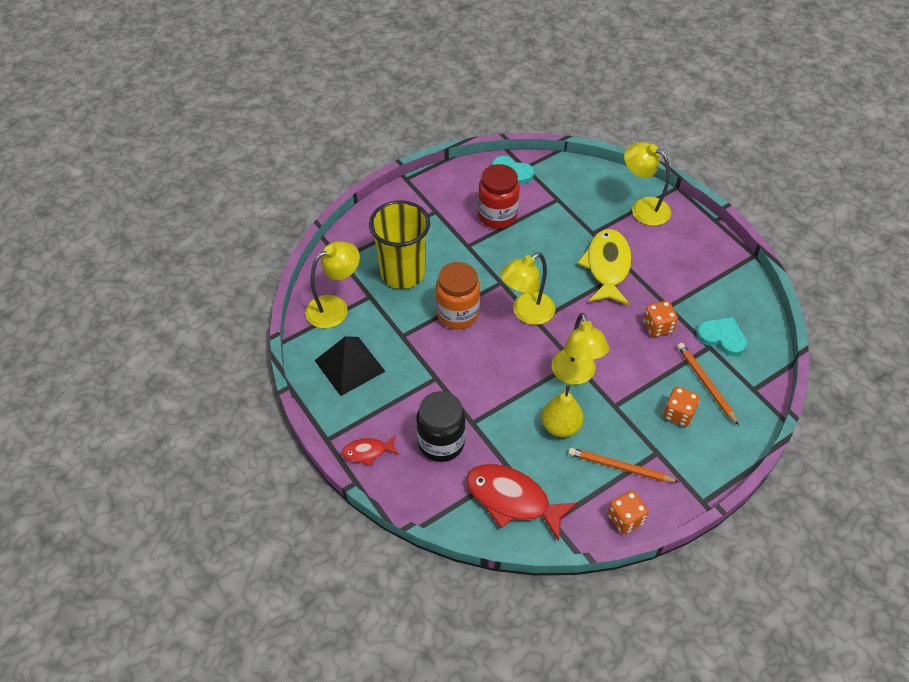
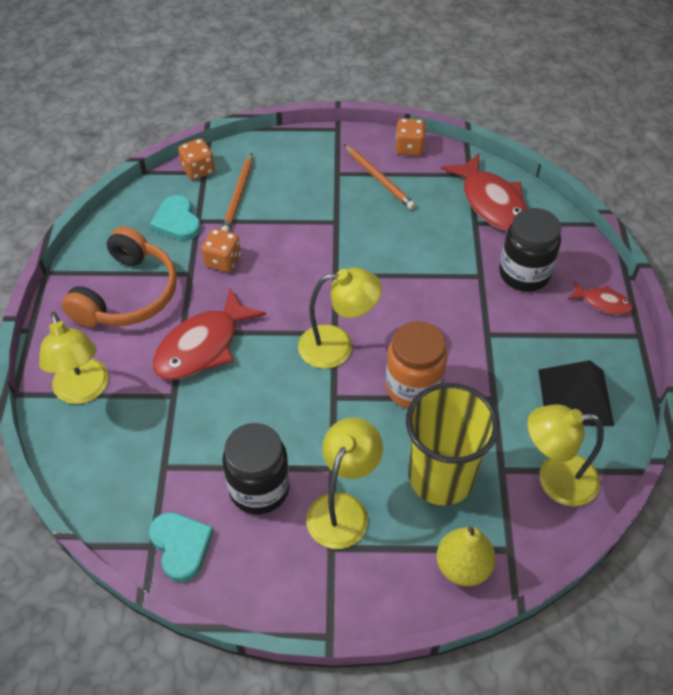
camera: 145 degrees left, 0 degrees up
(497, 215) = (259, 489): red jar -> black jar
(561, 426) = (400, 231): yellow pear -> yellow pear (462, 566)
(575, 375) = (346, 263): yellow lamp -> yellow lamp (343, 509)
(607, 267) = (202, 346): yellow fish -> red fish
(678, 414) = (288, 188): orange dice -> orange dice (198, 170)
(688, 271) = (128, 294): none -> orange headphones

